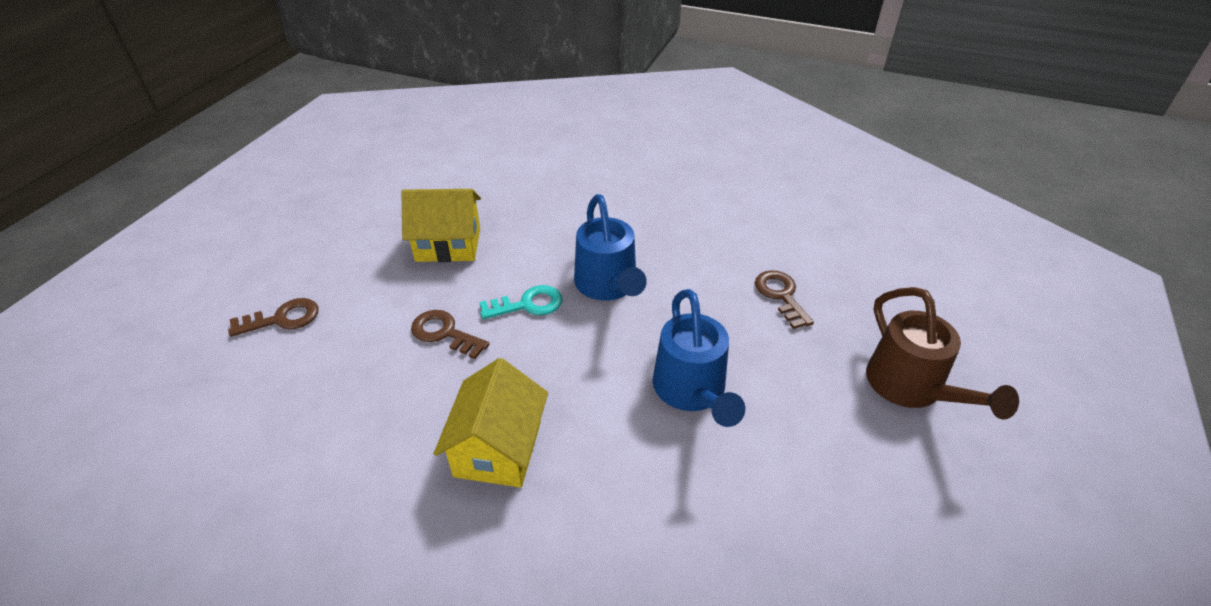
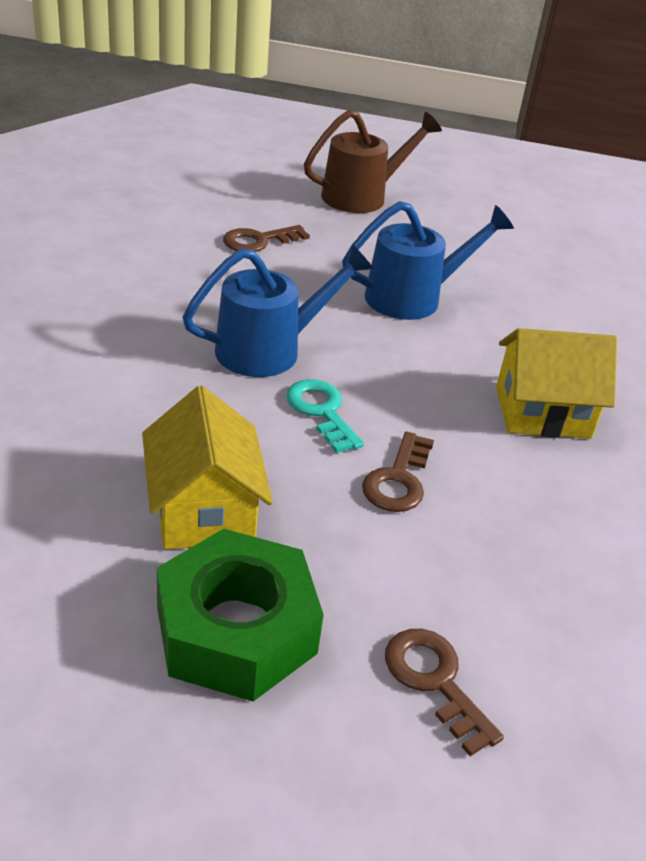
camera: 105 degrees left, 5 degrees down
(357, 250) = (236, 630): none -> green nut

